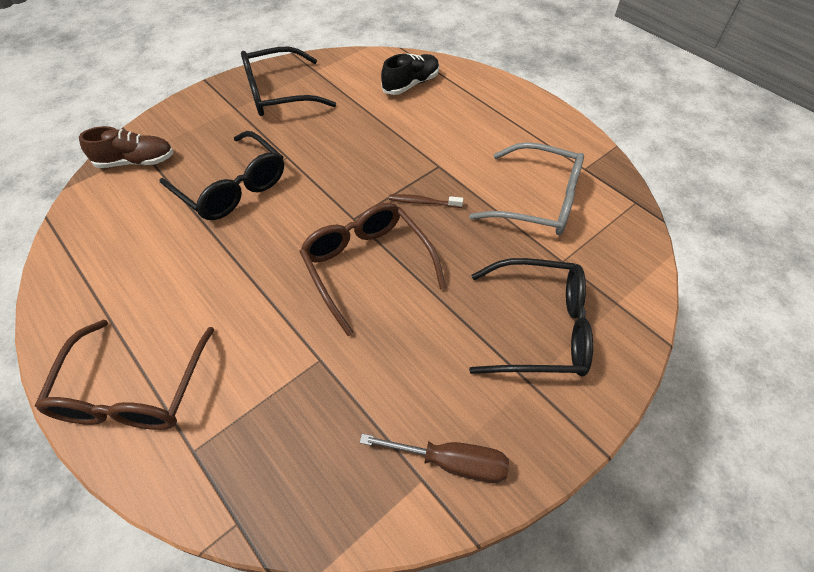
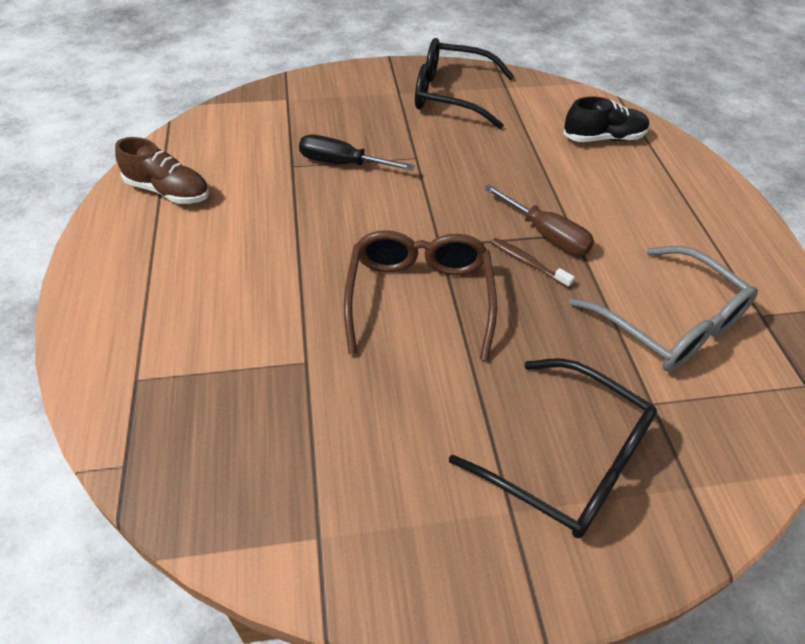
camera: 30 degrees right, 5 degrees down
(133, 390) = (128, 300): brown glasses -> none
(136, 162) = (274, 105): brown shoe -> brown shoe (168, 191)
(232, 187) = (342, 163): black glasses -> black screwdriver
(451, 462) = (361, 539): brown screwdriver -> brown screwdriver (546, 234)

